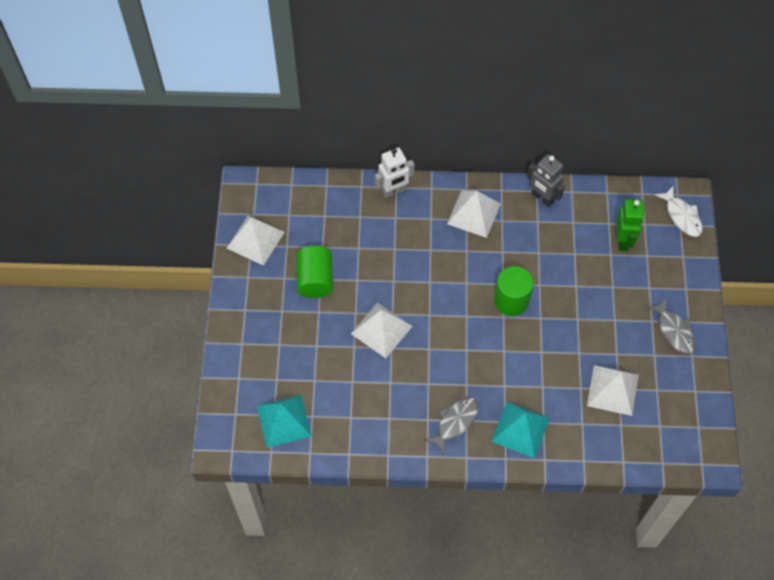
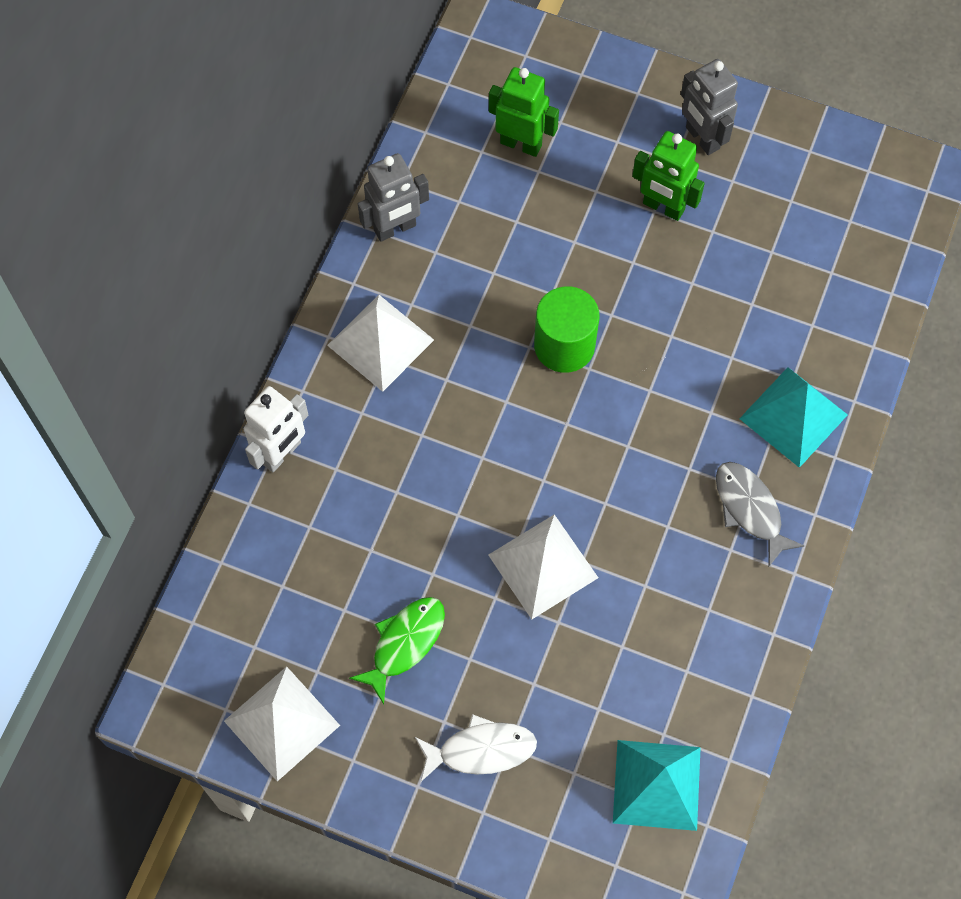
camera: 70 degrees left, 5 degrees up
(315, 279) = (405, 643): green cylinder -> green fish
(393, 191) = (281, 453): white robot -> white robot turned 45 degrees clockwise
(613, 390) = (771, 260): white pyramid -> none
(619, 323) = (663, 207): none -> green robot
(674, 330) = (702, 138): grey fish -> grey robot
(681, 216) = (511, 47): white fish -> white fish (481, 750)

